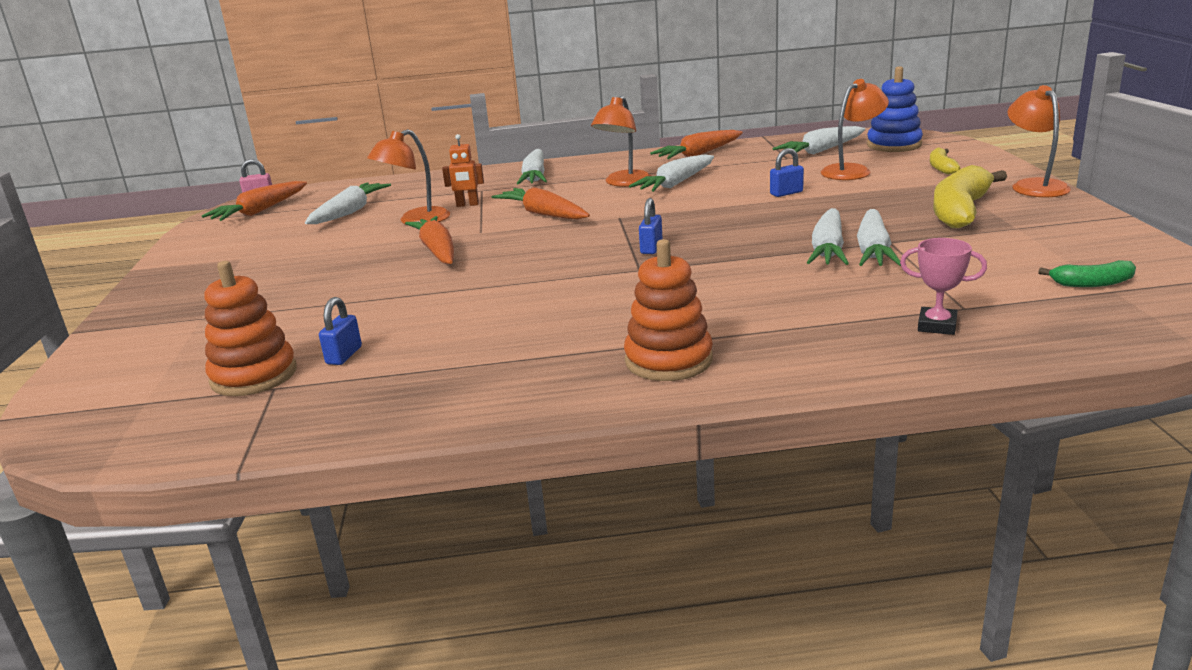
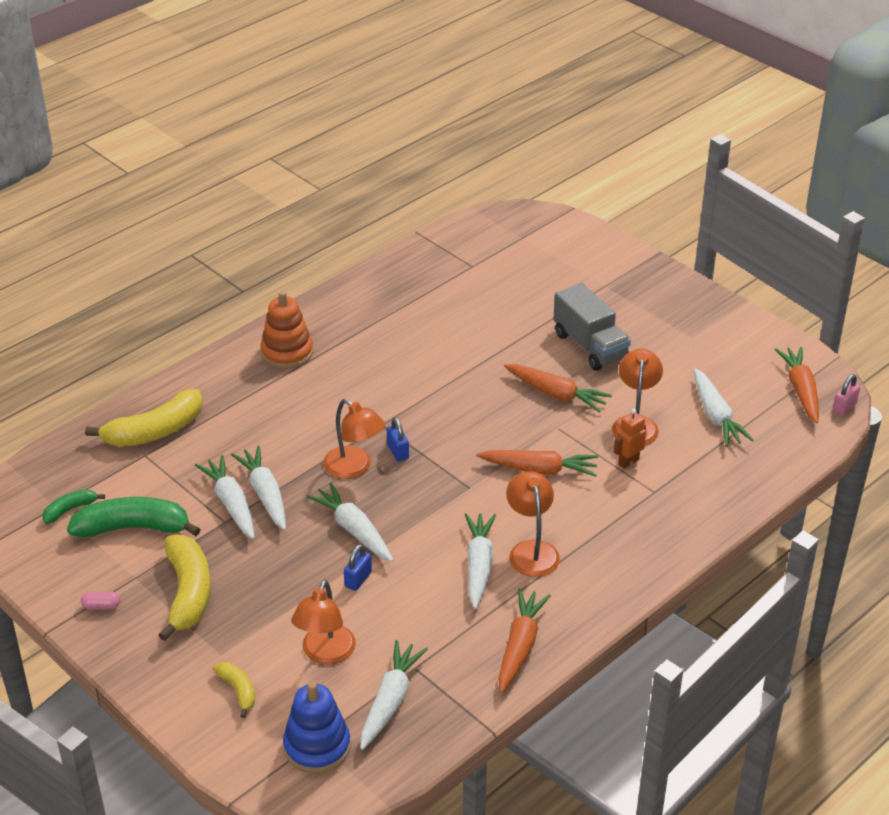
camera: 140 degrees right, 15 degrees up
(254, 376) = (495, 267): orange stacking toy -> none
(334, 274) = (590, 346): none -> grey truck
(344, 355) = (468, 294): blue padlock -> none
(535, 177) = (636, 533): white carrot -> white carrot (354, 530)
(937, 326) = (155, 431): pink trophy -> yellow banana
(1005, 256) = (133, 528): none -> green banana
(1034, 186) = (137, 671): orange lamp -> orange lamp (354, 468)
(1062, 218) = (101, 606): none -> pink capsule

